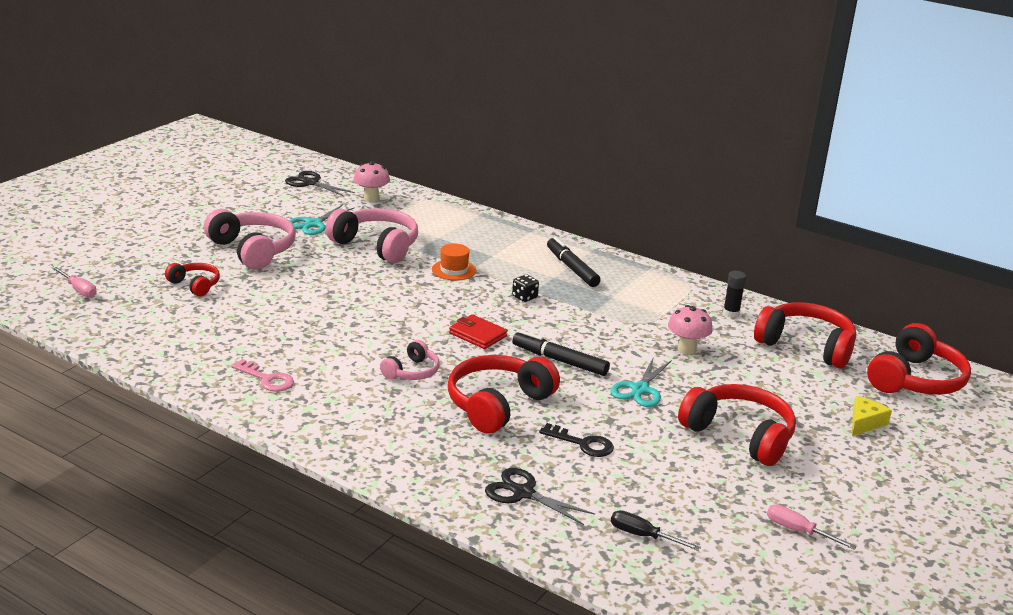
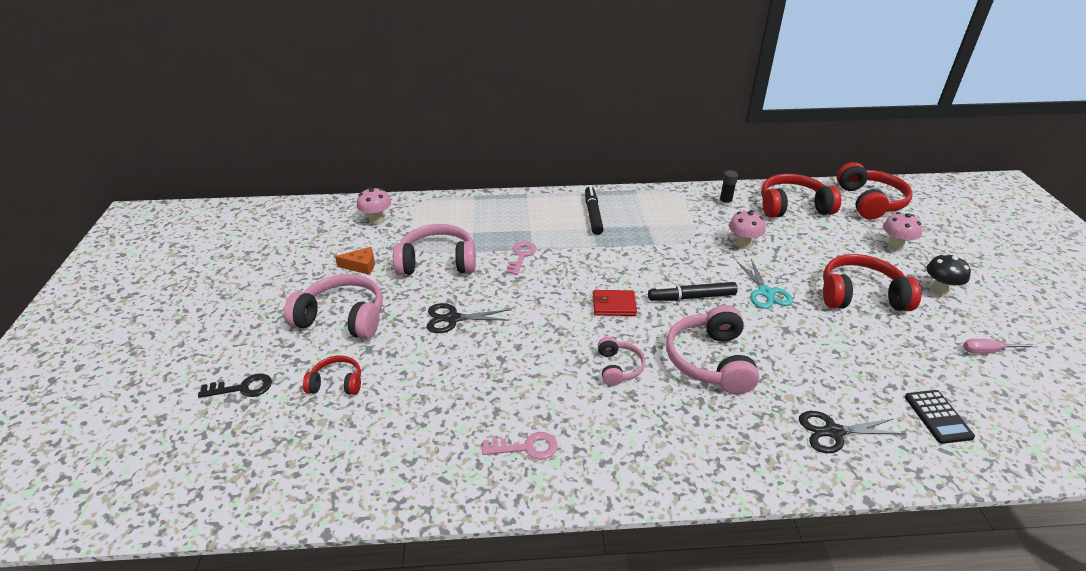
camera: 35 degrees left, 10 degrees up
(79, 290) = (226, 455): pink screwdriver -> none
(310, 183) = (308, 227): black scissors -> black scissors (453, 319)
(313, 224) = (361, 266): turquoise scissors -> orange cheese
(454, 270) = (521, 256): orange hat -> pink key
(497, 404) = (710, 361): red headphones -> pink headphones
(524, 297) = (598, 255): black dice -> none
(572, 268) = (593, 215): black marker -> black marker turned 60 degrees clockwise
(582, 443) = (801, 361): black key -> black key (242, 388)
(643, 536) = (938, 417): black screwdriver -> black calculator
(842, 472) = (939, 290): none -> black mushroom
(865, 422) = (895, 246): yellow cheese -> pink mushroom

